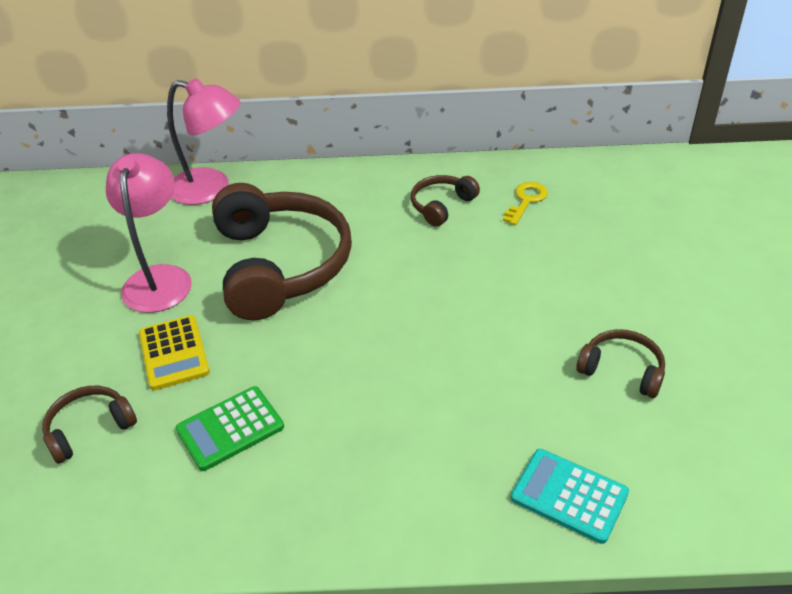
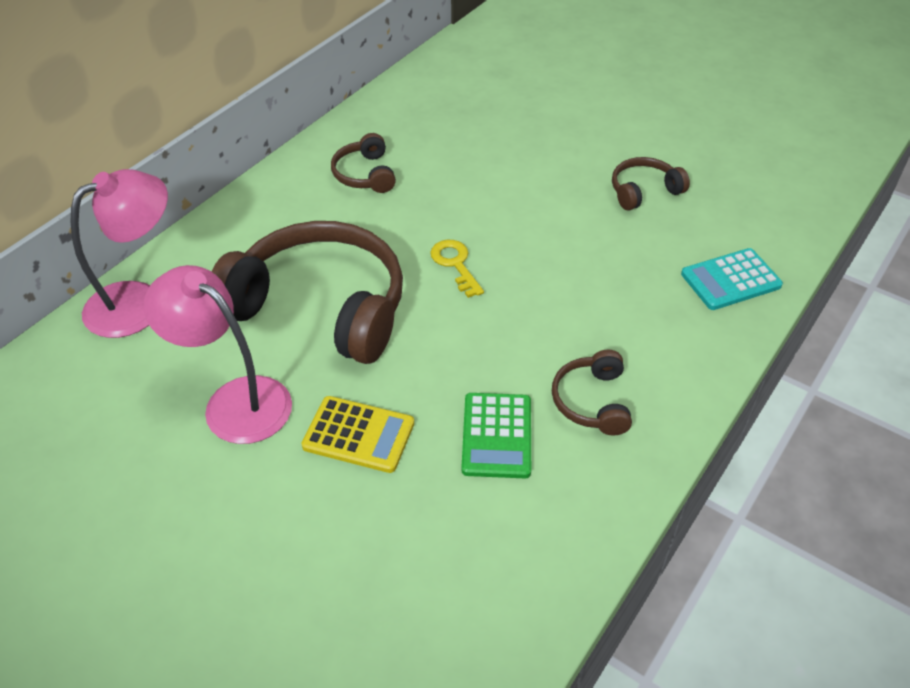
camera: 55 degrees left, 5 degrees up
(89, 428) = (398, 542): brown headphones -> brown headphones (592, 401)
(526, 201) = (417, 130): yellow key -> yellow key (455, 264)

